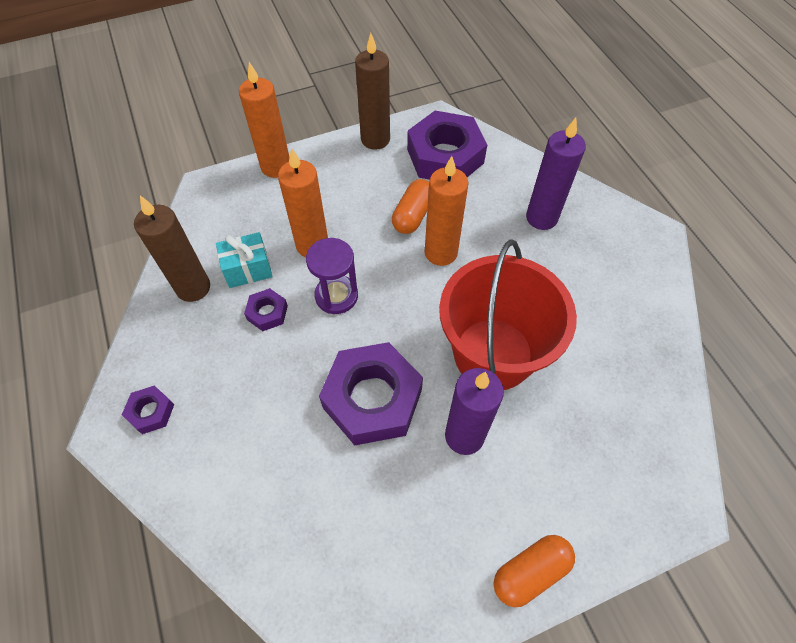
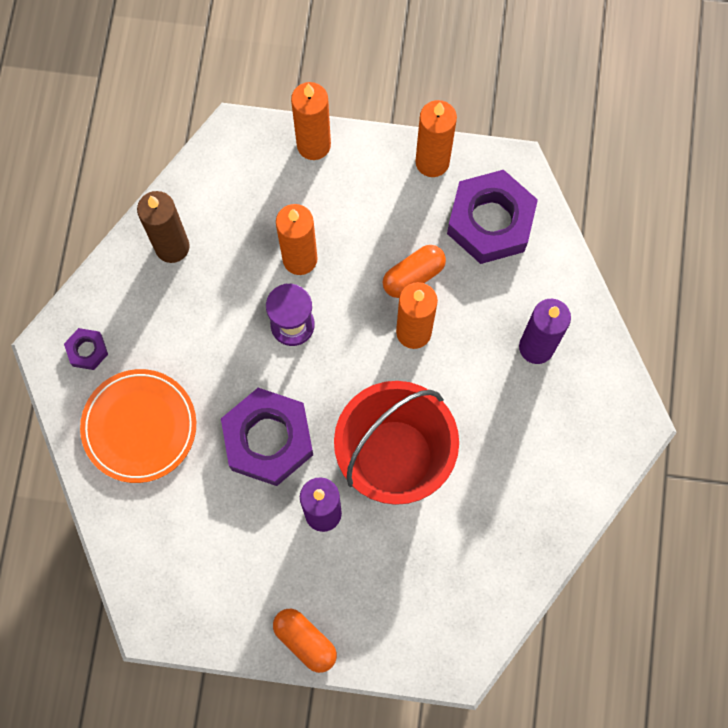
camera: 30 degrees right, 15 degrees up
(240, 454) = (139, 427): none -> orange plate
(248, 269) = (229, 253): turquoise gift -> none
(267, 313) = (224, 309): purple nut -> none
(375, 139) = (432, 162): brown candle -> orange candle
(530, 572) = (305, 641): orange capsule -> orange capsule turned 45 degrees clockwise

